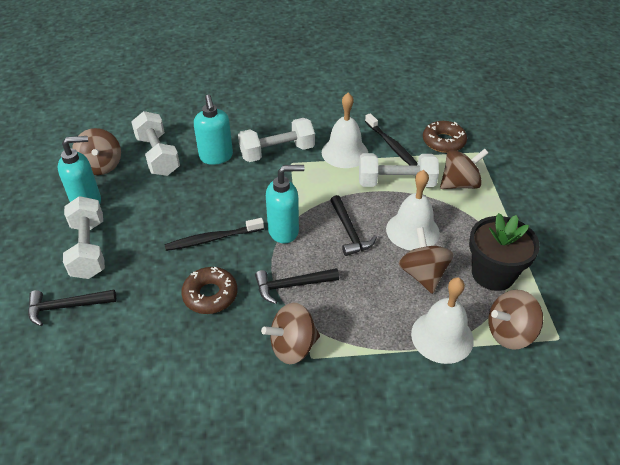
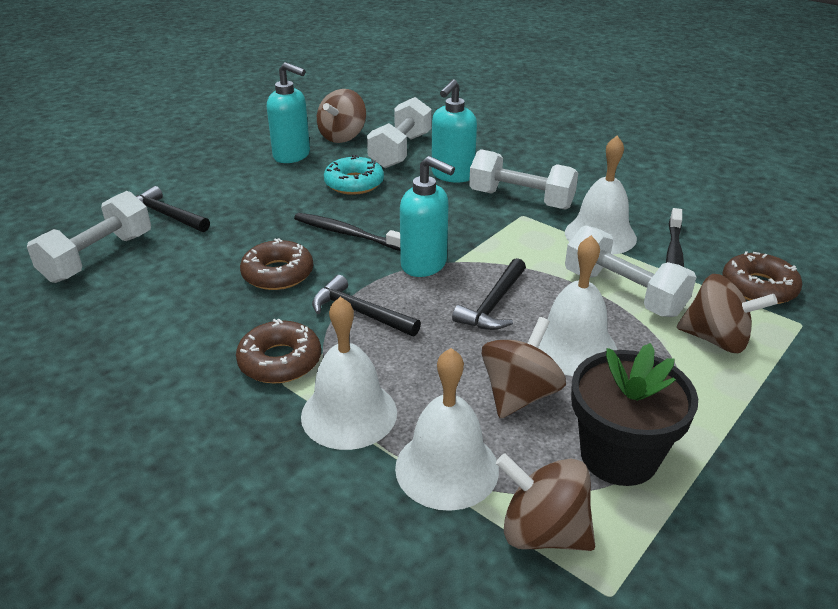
camera: 45 degrees right, 10 degrees down
(89, 249) = (242, 187): white dumbbell -> white dumbbell (98, 257)
(163, 199) = (354, 183): none -> turquoise donut
(293, 346) = (280, 361): brown spinning top -> brown donut
(367, 346) = (349, 413): none -> white bell

